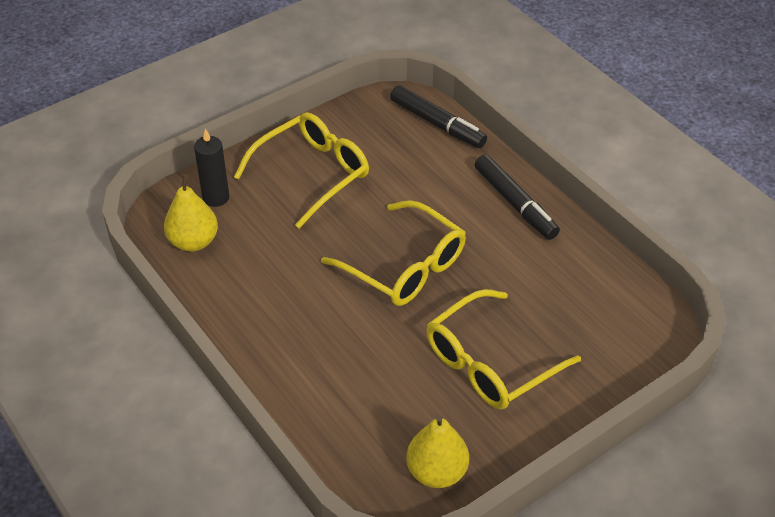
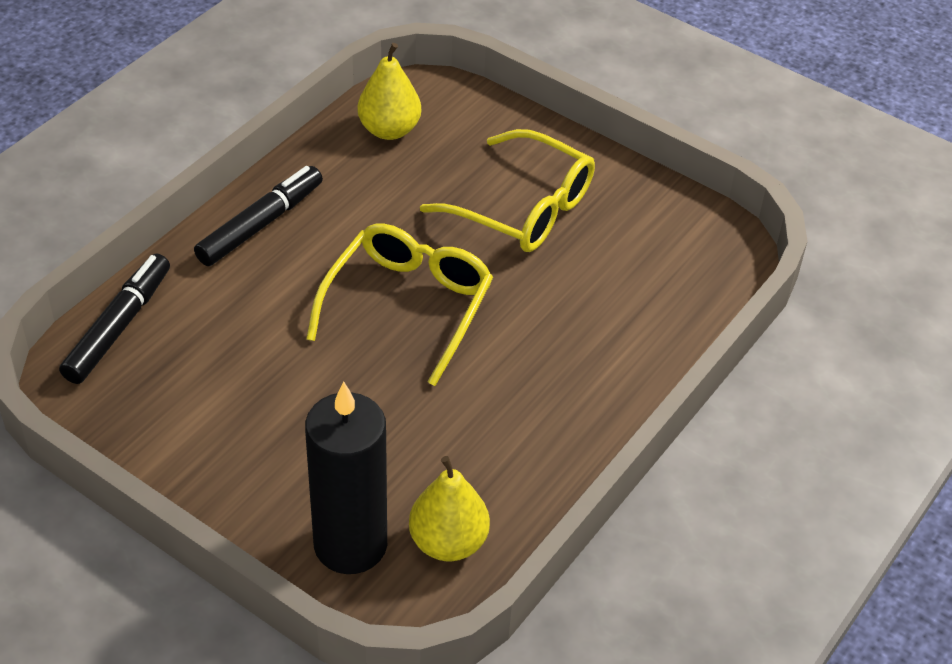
camera: 110 degrees left, 0 degrees up
(216, 197) = (350, 545): black candle -> black candle, size x1.74
(312, 174) = (265, 442): yellow glasses -> none
(436, 472) = (682, 225): yellow pear -> yellow pear (389, 130)

